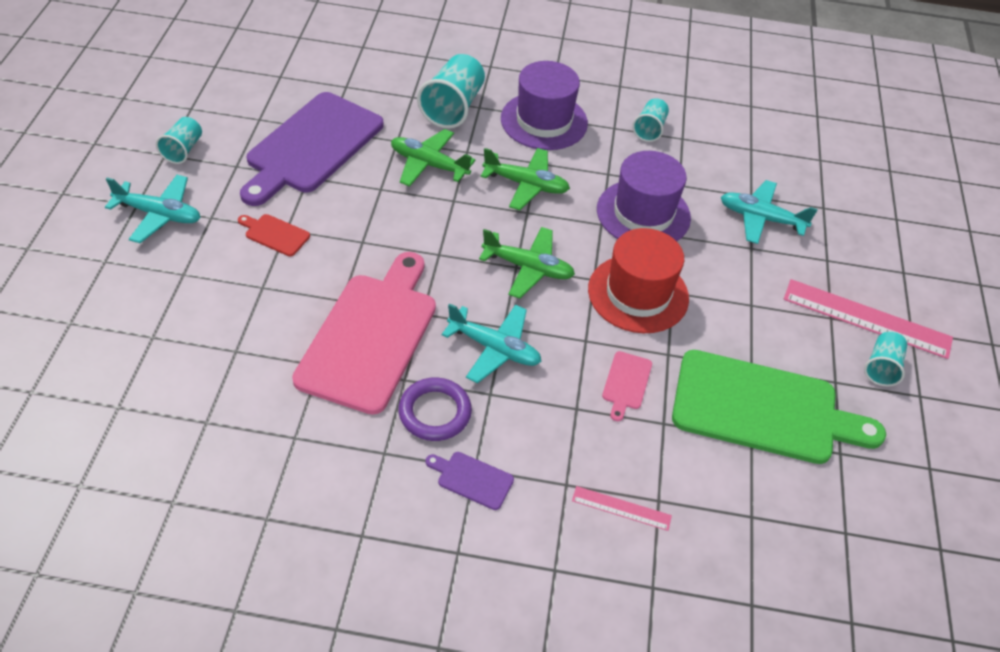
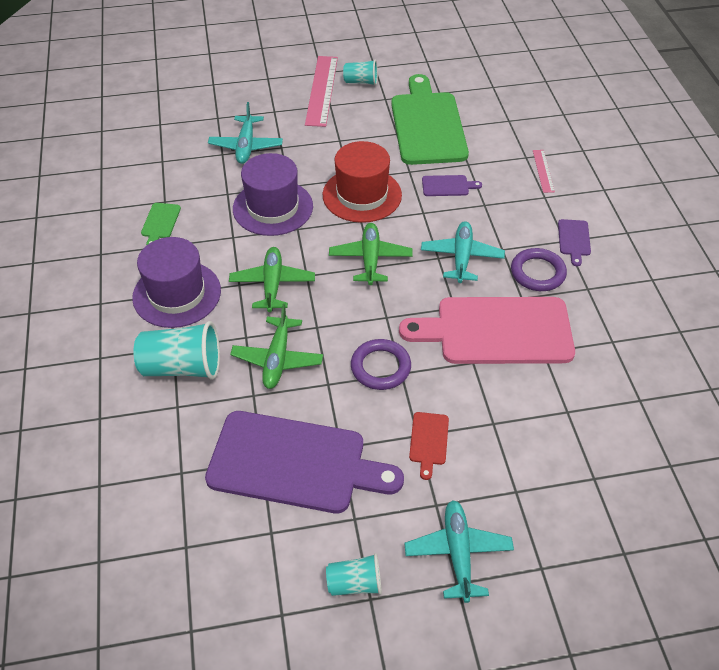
camera: 105 degrees left, 0 degrees up
(378, 229) = (380, 367): none -> purple ring
(626, 383) = (447, 186): pink cutting board -> purple cutting board
(649, 129) = (160, 223): turquoise cup -> green cutting board

